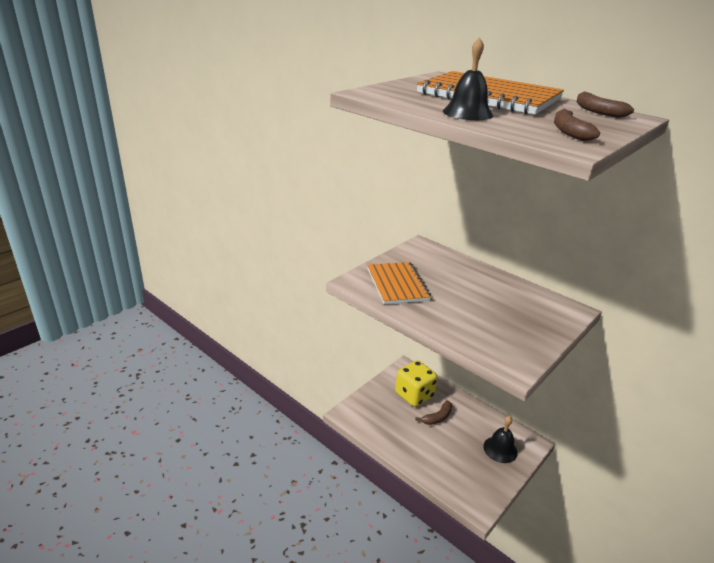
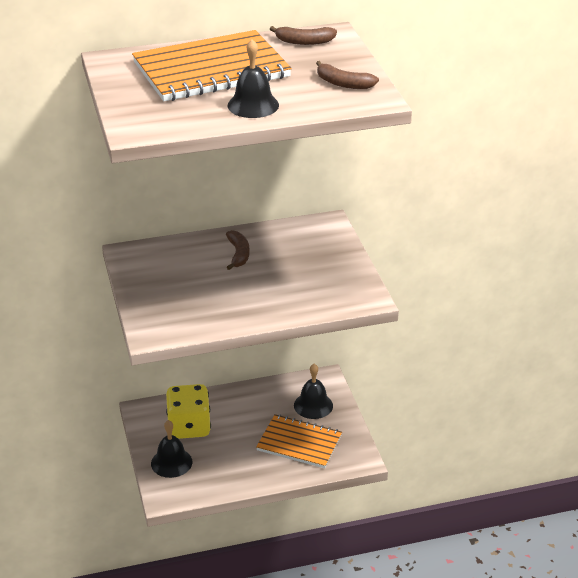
camera: 55 degrees left, 5 degrees up
(377, 402) = (171, 462): none -> black bell
(397, 284) = (185, 306): orange notebook -> orange notebook (299, 443)
(437, 417) = (236, 426): brown banana -> brown banana (238, 254)

